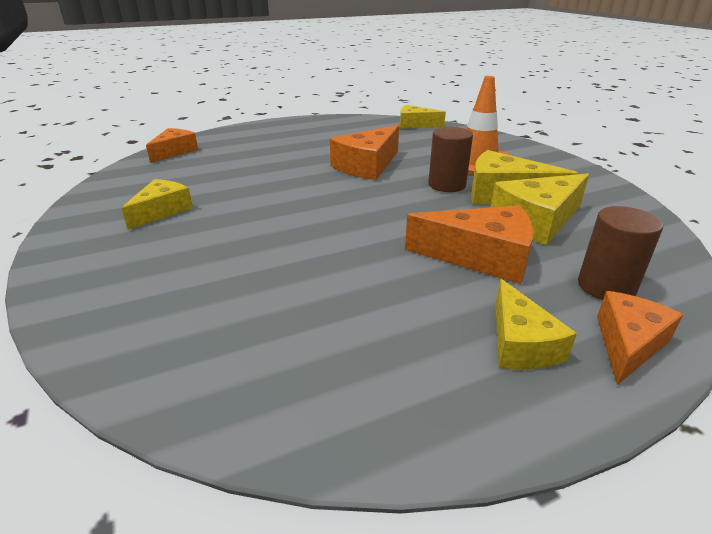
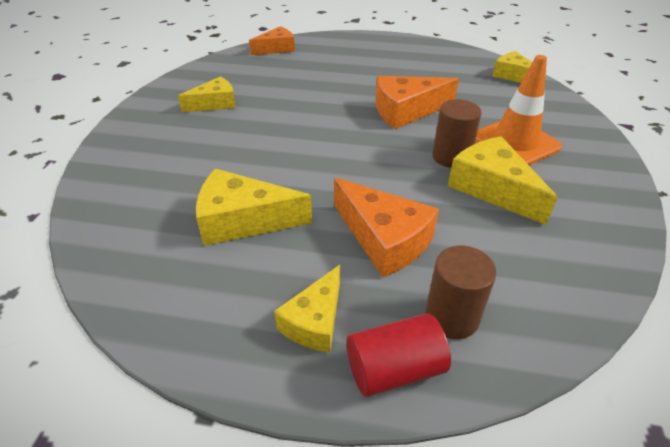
camera: 35 degrees right, 10 degrees up
(537, 221) = (483, 228): yellow cheese -> yellow cheese (243, 220)
(628, 344) = (394, 369): orange cheese -> red cylinder

